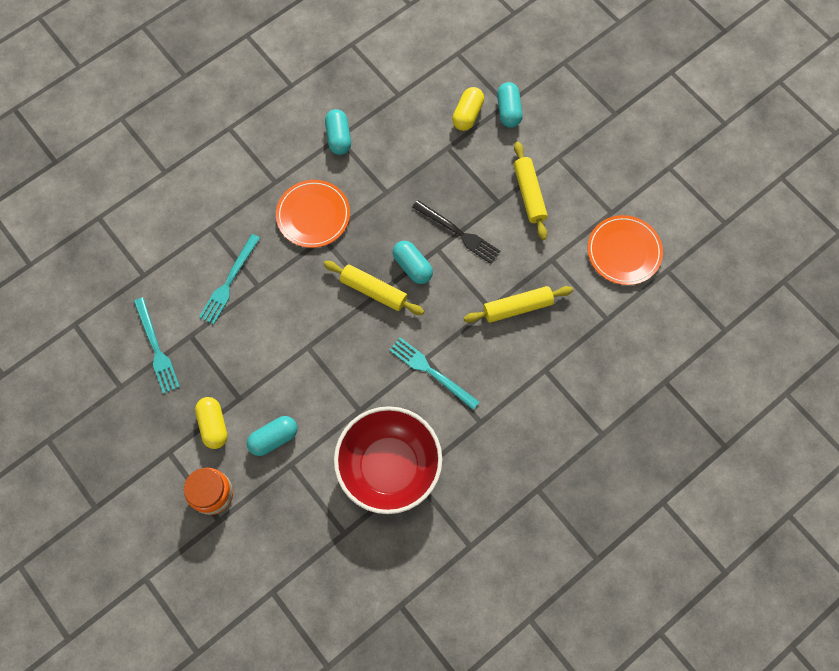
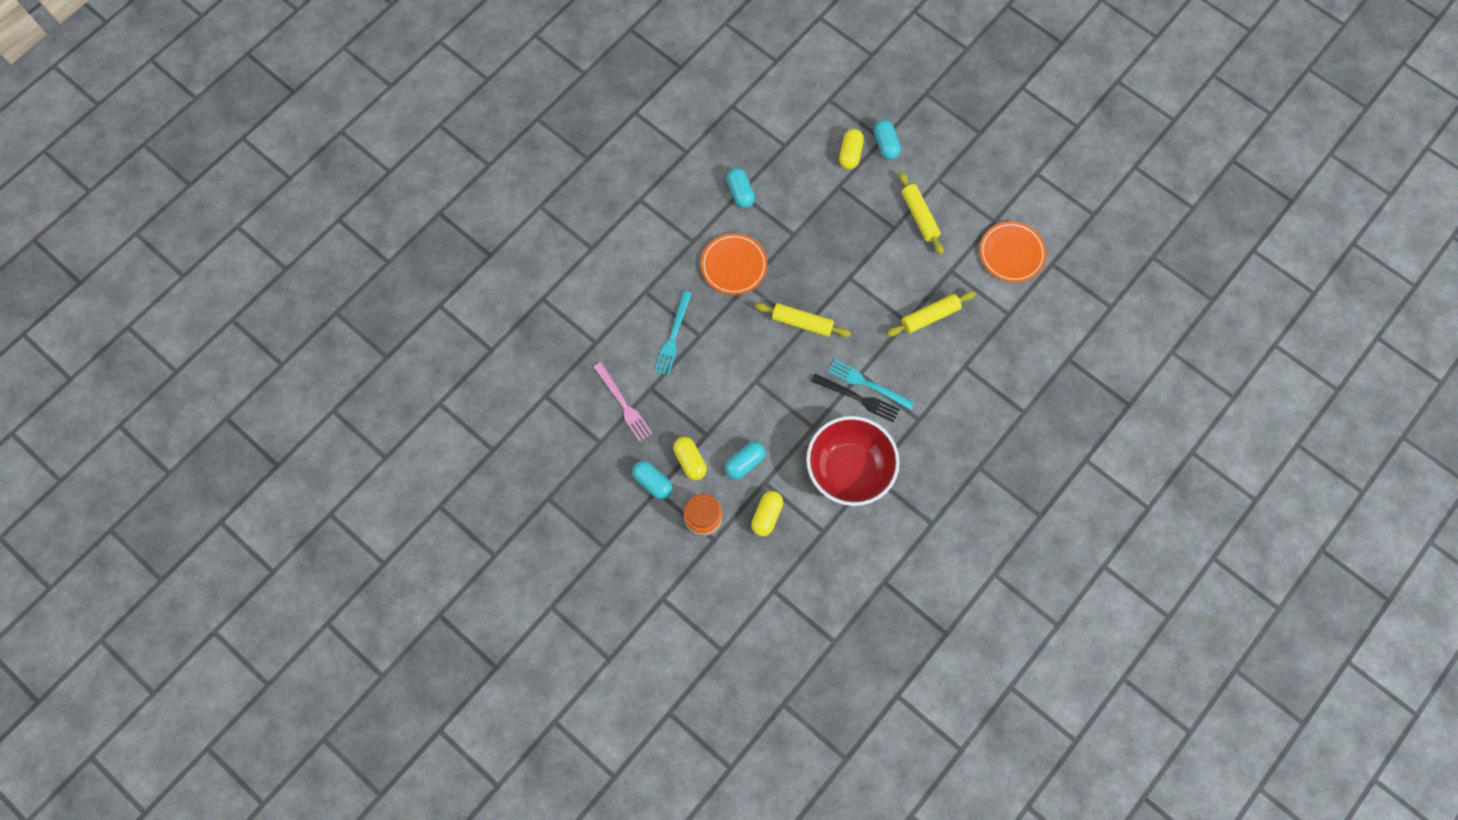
camera: 10 degrees left, 0 degrees up
(156, 348) = (623, 404): turquoise fork -> pink fork
(284, 503) = (766, 516): none -> yellow capsule
(412, 266) = (831, 296): turquoise capsule -> turquoise capsule (652, 482)
(458, 233) = (865, 260): black fork -> black fork (858, 398)

